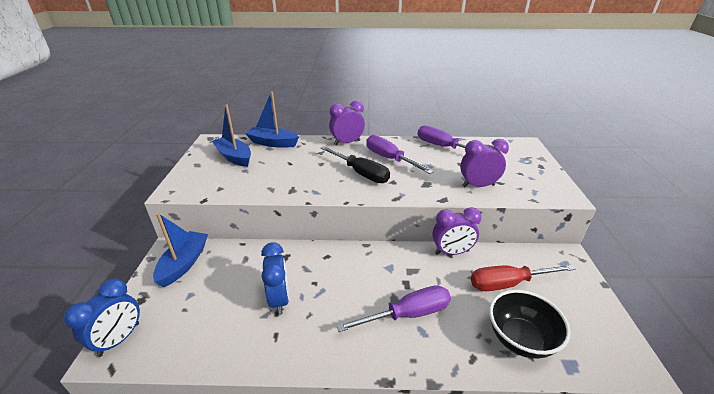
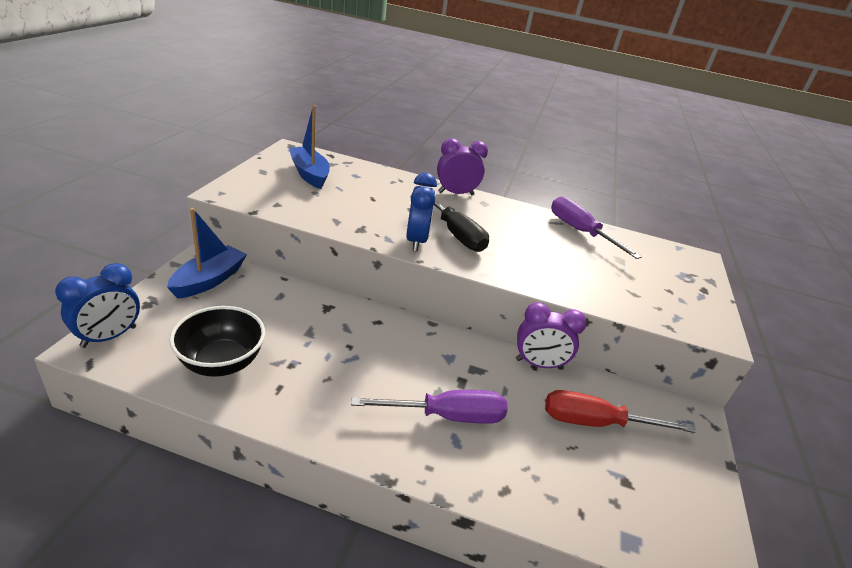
camera: 10 degrees right, 0 degrees up
(273, 143) = (363, 170): blue boat -> none
(279, 299) = (300, 351): blue clock -> blue clock (416, 241)
(390, 159) = (501, 227): purple screwdriver -> none
(478, 185) = (602, 289): purple clock -> none
(520, 339) = (578, 490): black bowl -> black bowl (221, 362)

